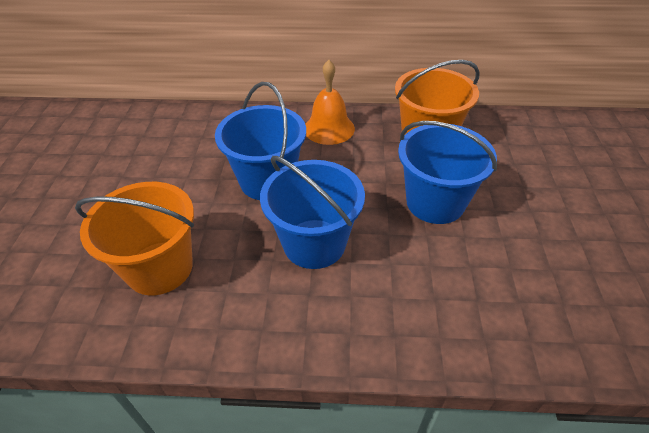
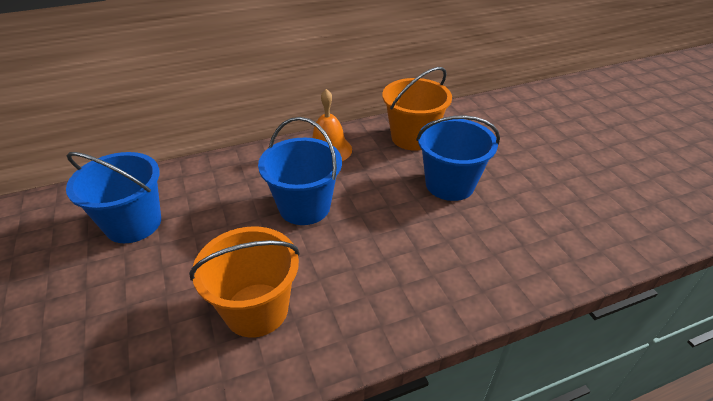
camera: 25 degrees left, 5 degrees down
(314, 243) = (378, 244): blue bucket -> blue bucket (133, 224)

